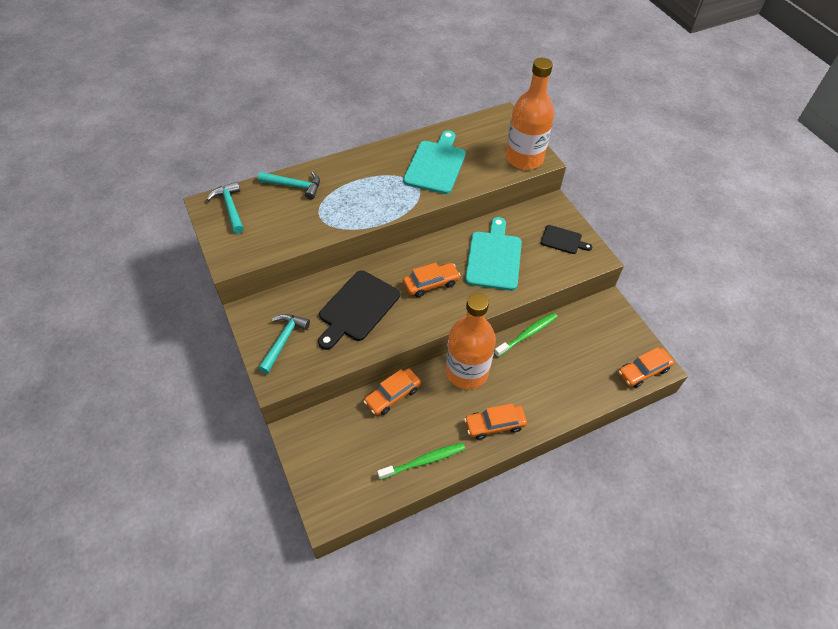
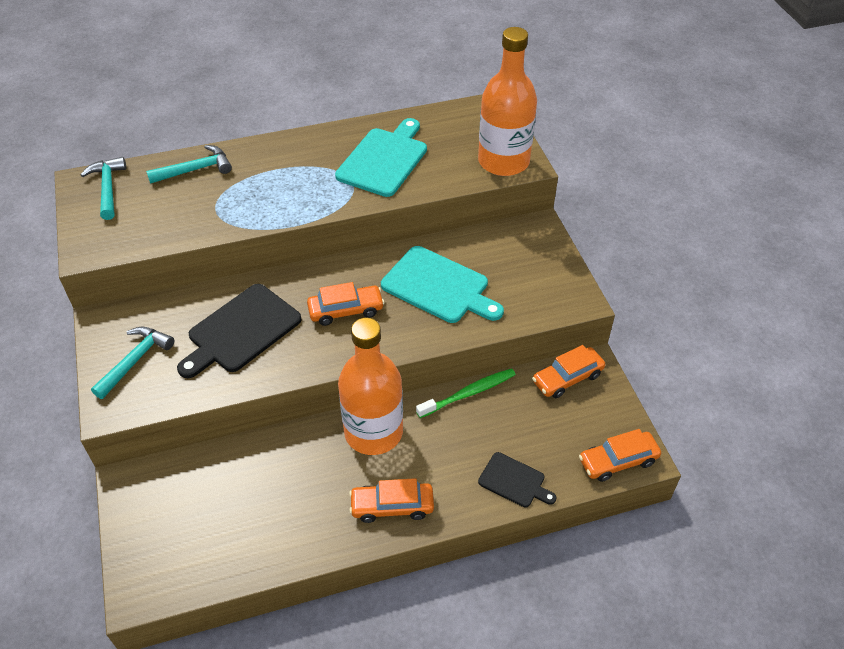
camera: 10 degrees right, 5 degrees down
(295, 186) = (195, 169): turquoise hammer -> turquoise hammer turned 45 degrees counterclockwise
(392, 395) = (266, 450): orange car -> orange car (567, 378)
(424, 461) = (284, 541): green toothbrush -> none
(494, 258) = (438, 286): turquoise cutting board -> turquoise cutting board turned 105 degrees clockwise
(563, 240) = (539, 273): black cutting board -> black cutting board (514, 481)

